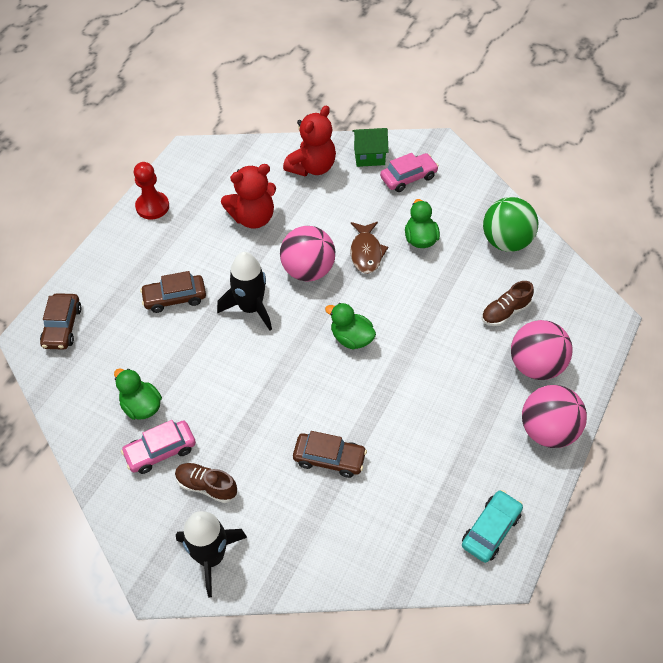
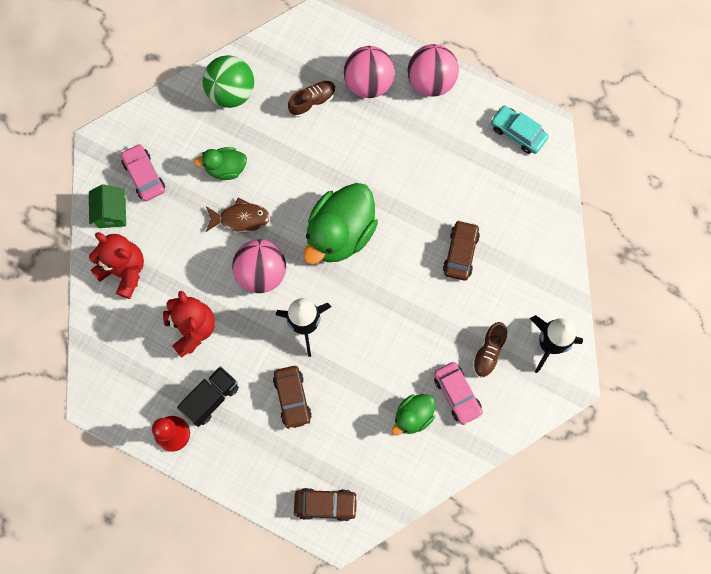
camera: 90 degrees left, 20 degrees up
(183, 234) = (211, 398): none -> black truck
(351, 338) = (340, 234): green duck -> green duck, size x1.91
(505, 312) = (312, 101): brown shoe -> brown shoe turned 90 degrees counterclockwise

